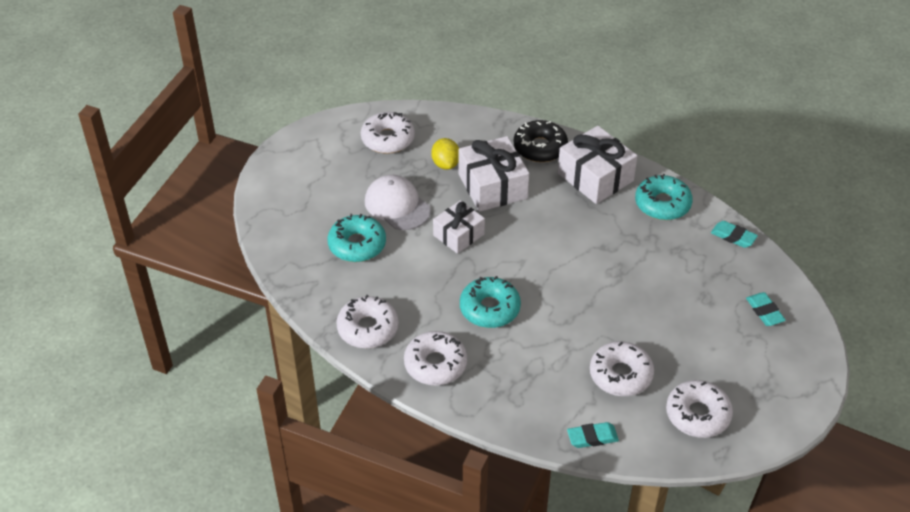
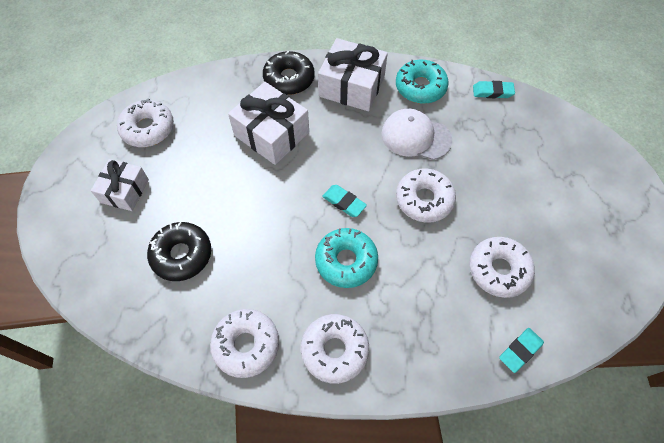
camera: 30 degrees left, 15 degrees up
(357, 245) = (182, 255): turquoise donut -> black donut
(397, 205) = (196, 193): white cap -> white cap (415, 136)
(445, 164) = (216, 130): yellow lemon -> none
(458, 235) = (271, 197): white gift -> white gift (125, 191)
(697, 415) = (584, 276): white donut -> white donut (424, 199)
(764, 311) = (562, 148): turquoise eraser -> turquoise eraser (344, 202)

